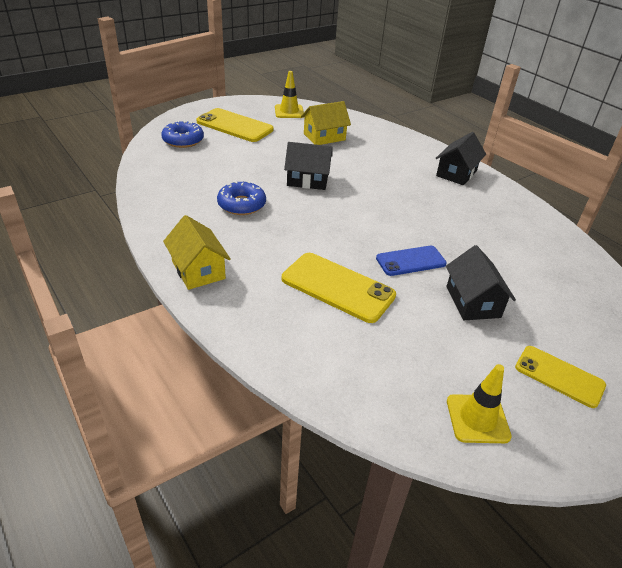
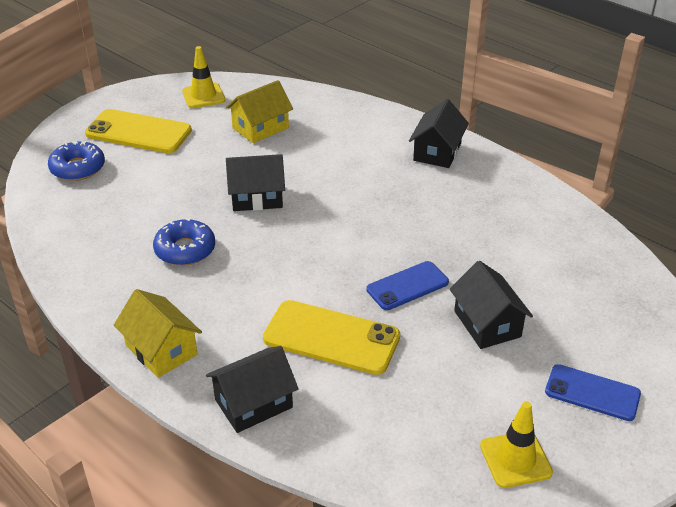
camera: 10 degrees left, 0 degrees up
(258, 324) = (253, 403): none -> black house
(559, 376) = (592, 393): yellow phone -> blue phone

